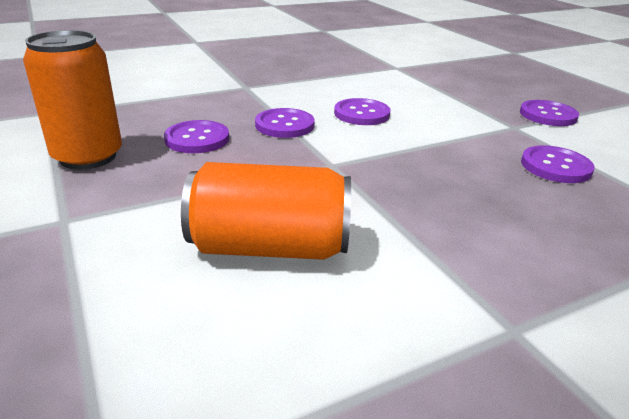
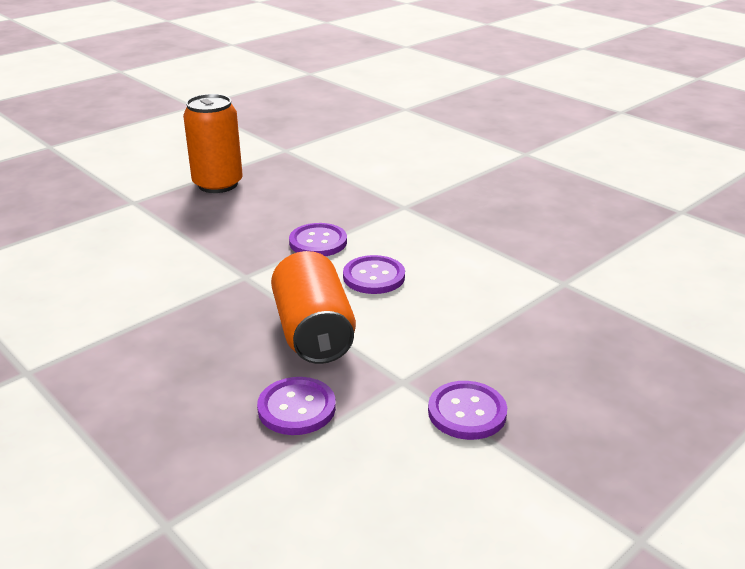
camera: 75 degrees right, 0 degrees up
(197, 139) = (267, 212): purple button -> none
(270, 247) = (112, 271): orange can -> orange can (313, 332)

